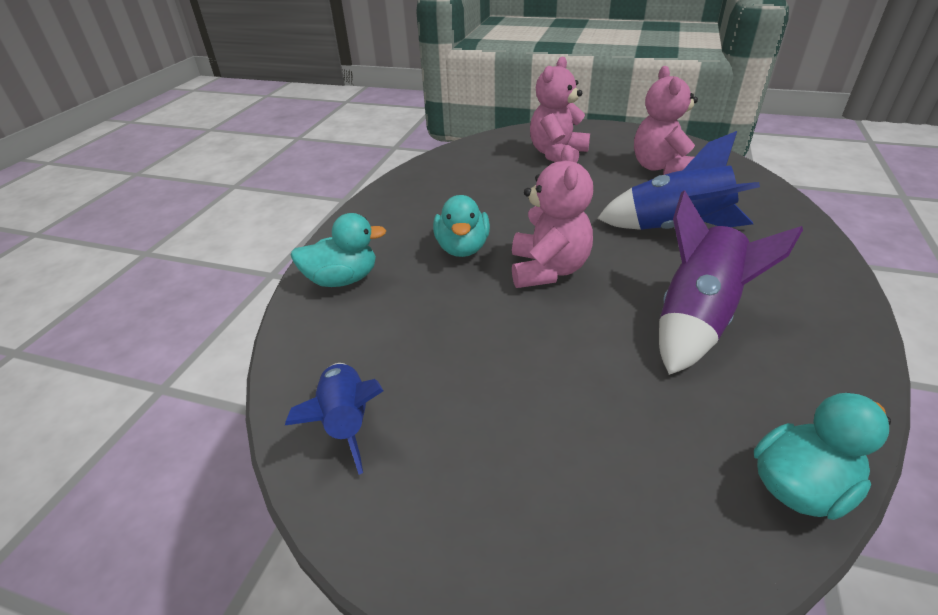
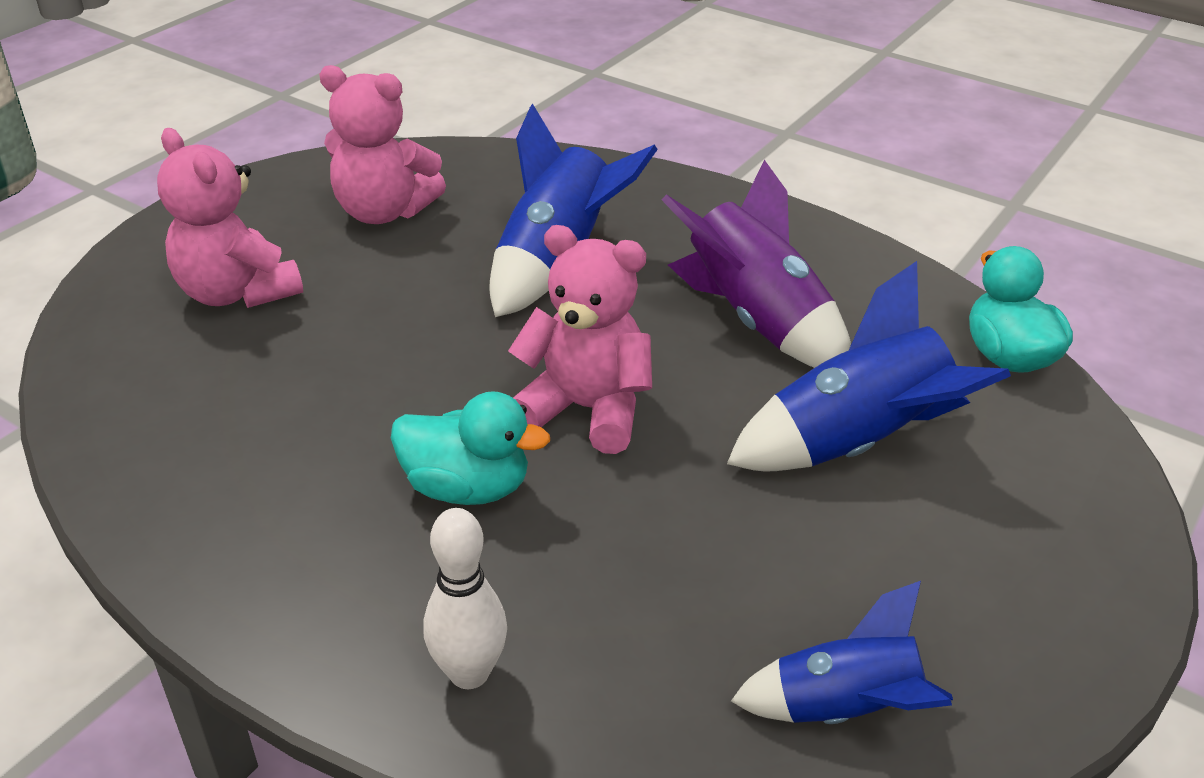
camera: 75 degrees left, 0 degrees up
(342, 279) = (469, 673): turquoise duck -> white bowling pin
(598, 394) = (856, 444): none -> blue rocket

